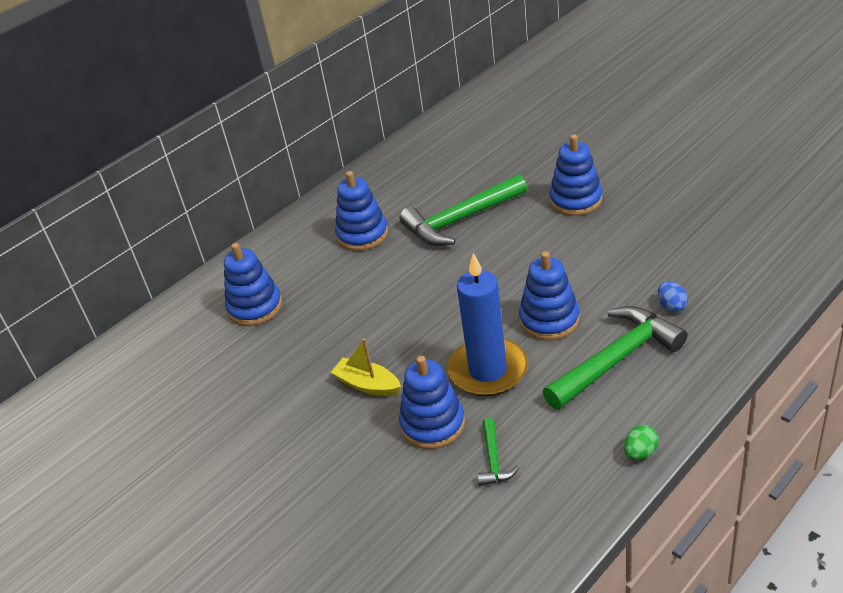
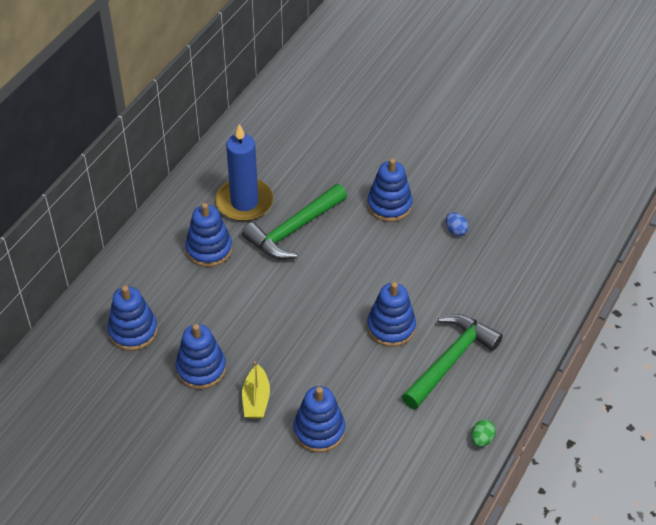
camera: 20 degrees left, 10 degrees up
(315, 348) = (201, 368): none -> blue stacking toy
(367, 385) = (256, 399): yellow boat -> yellow boat turned 105 degrees counterclockwise
(488, 370) = (351, 378): blue candle -> blue candle (244, 202)
(493, 460) = (374, 456): green hammer -> none
(671, 306) = (484, 308): blue egg -> blue egg (455, 230)

